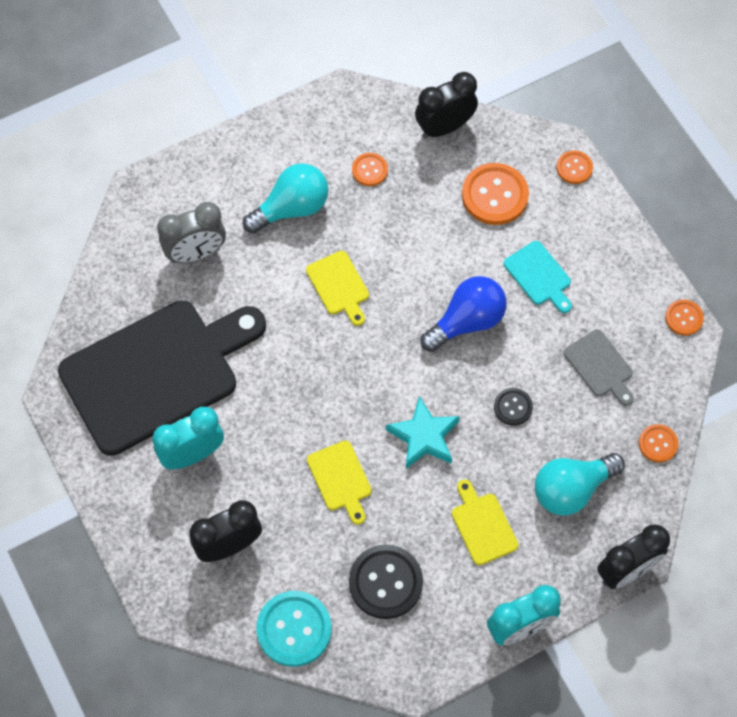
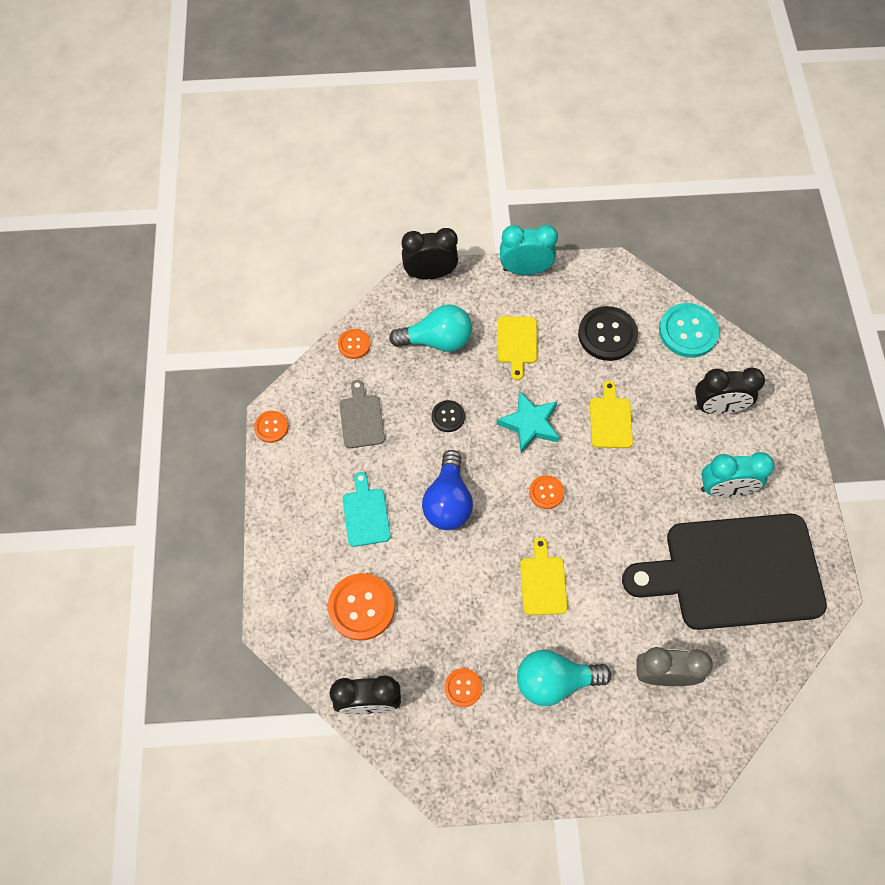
camera: 155 degrees left, 0 degrees up
(467, 321) = (448, 501): blue light bulb -> blue light bulb turned 75 degrees counterclockwise
(574, 168) = (275, 601): orange button -> orange button (546, 492)

